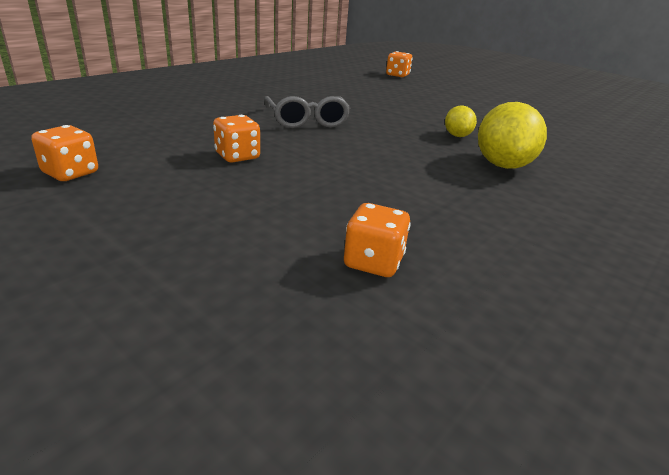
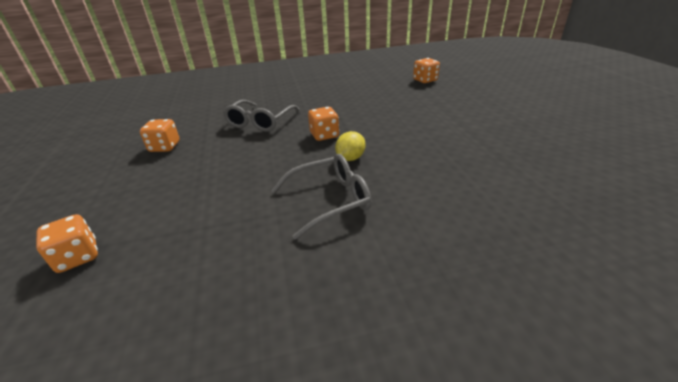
camera: 40 degrees right, 5 degrees up
(70, 173) = (76, 142): orange dice -> orange dice (324, 135)
(503, 165) = (329, 200): yellow lemon -> grey glasses

